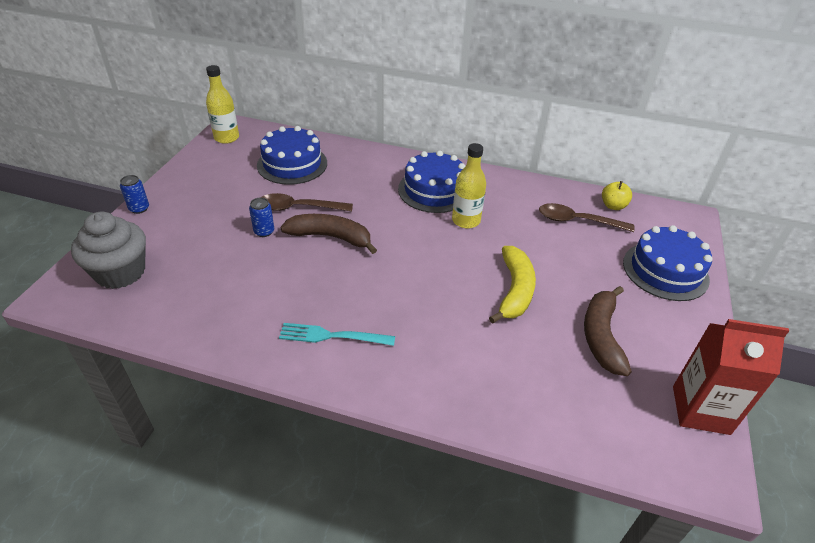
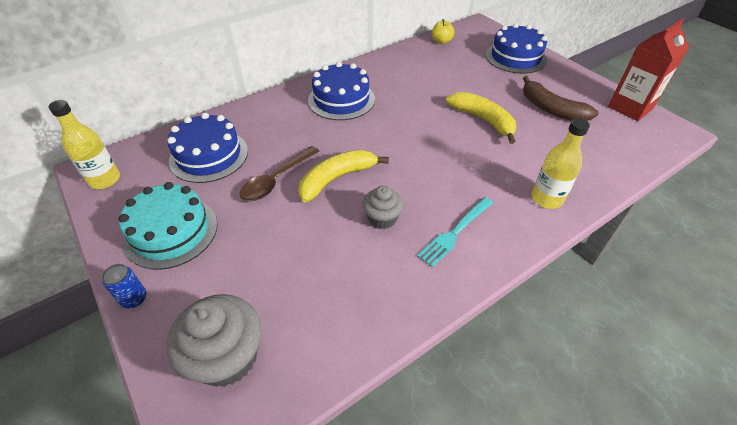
camera: 50 degrees left, 5 degrees up
(205, 190) = (171, 232): none -> turquoise cake
(264, 231) = (284, 216): blue can -> none
(308, 284) = (382, 218): none -> grey cupcake
(331, 237) = (337, 178): brown banana -> yellow banana
(466, 221) = (392, 103): yellow bottle -> yellow bottle (546, 199)
(577, 221) = (441, 61): brown spoon -> none

